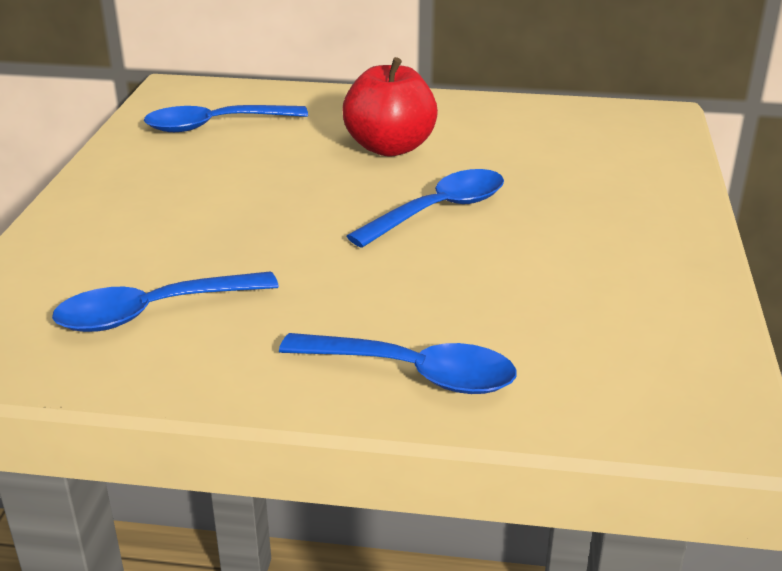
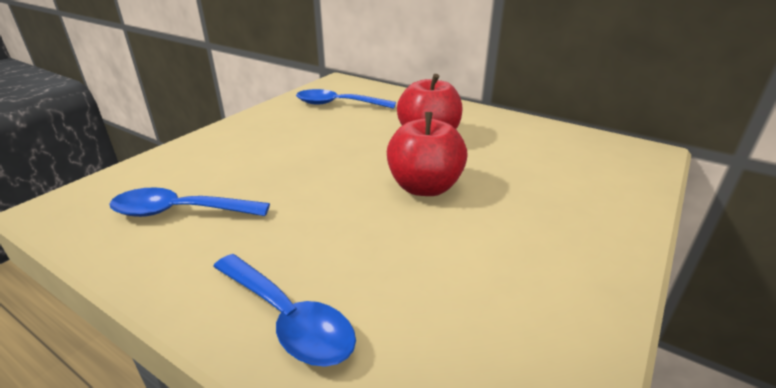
camera: 25 degrees right, 0 degrees up
(440, 210) = (424, 187): blue spoon -> red apple

